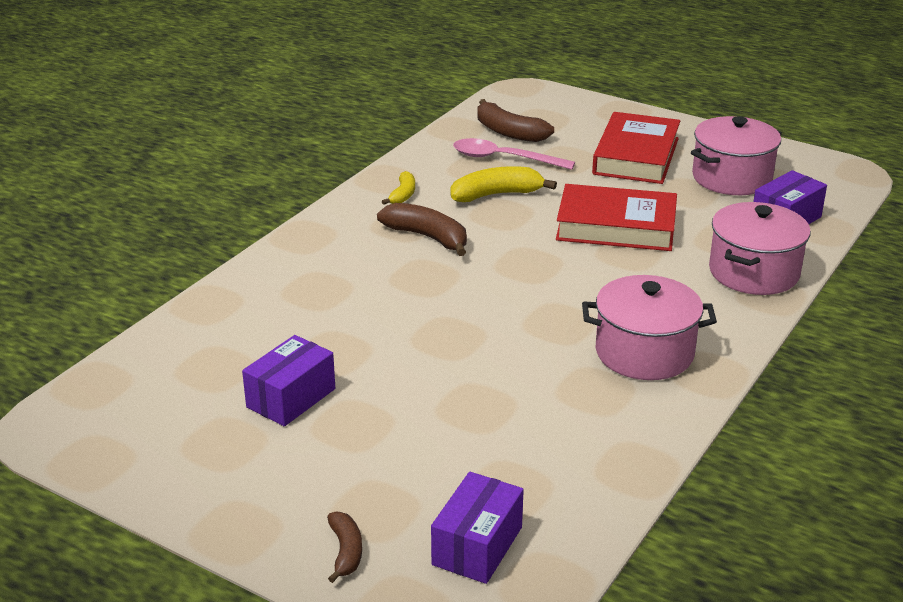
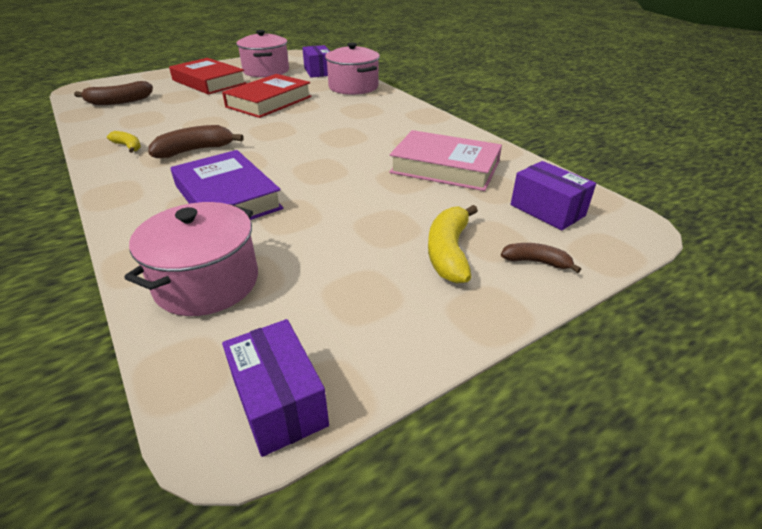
camera: 65 degrees left, 5 degrees up
(291, 398) = (330, 246): purple box -> purple box (279, 402)
(342, 301) = (227, 197): none -> purple book
(496, 194) = (182, 120): yellow banana -> yellow banana (449, 252)
(504, 158) = (146, 109): pink spoon -> none
(534, 432) = (445, 167): none -> pink book
(644, 353) = (395, 124): pink pot -> pink pot (207, 282)

